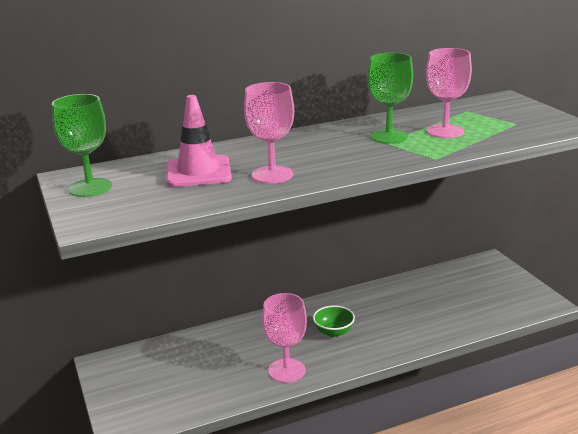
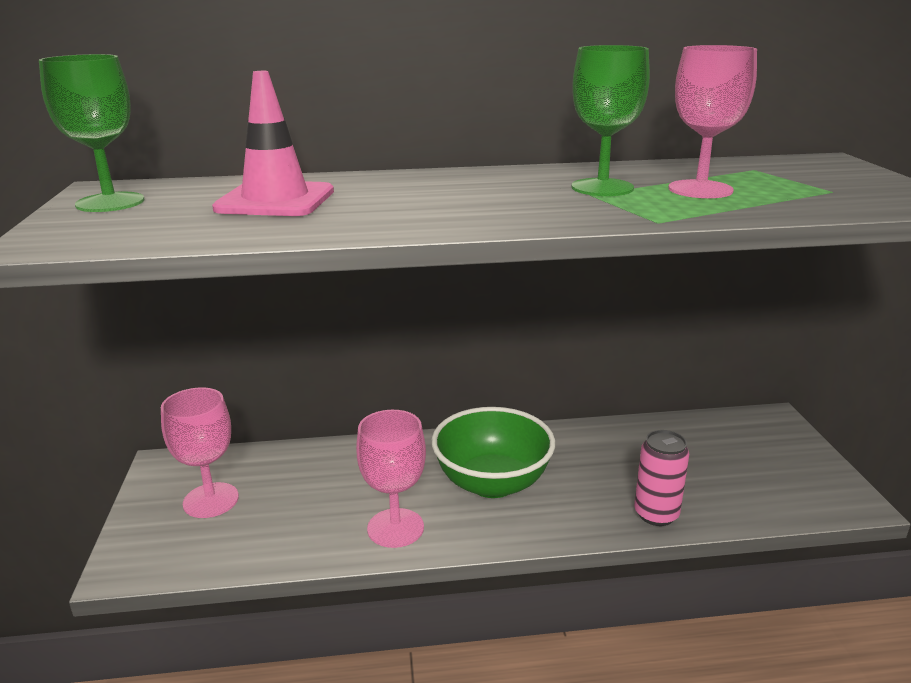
camera: 15 degrees right, 0 degrees up
(272, 175) = (375, 214): pink goblet -> pink goblet (211, 500)
(333, 332) = (492, 483): green bowl -> green bowl, size x1.91
(440, 331) = (656, 514): none -> pink can

